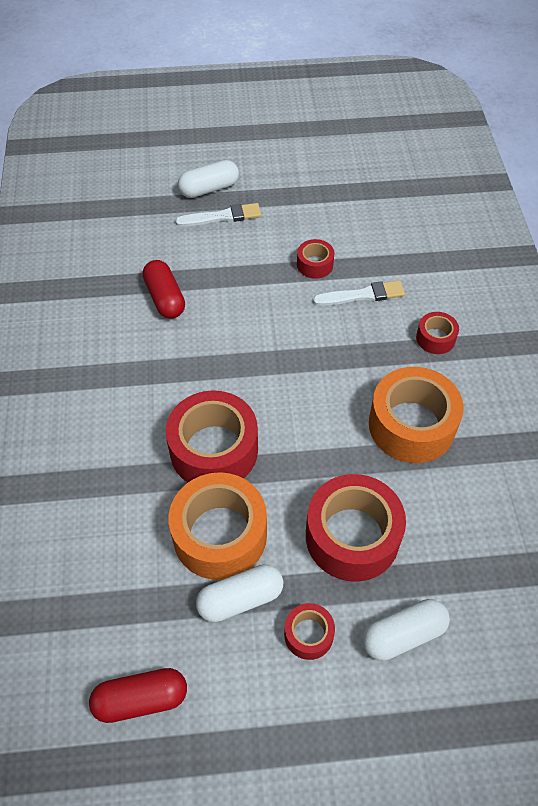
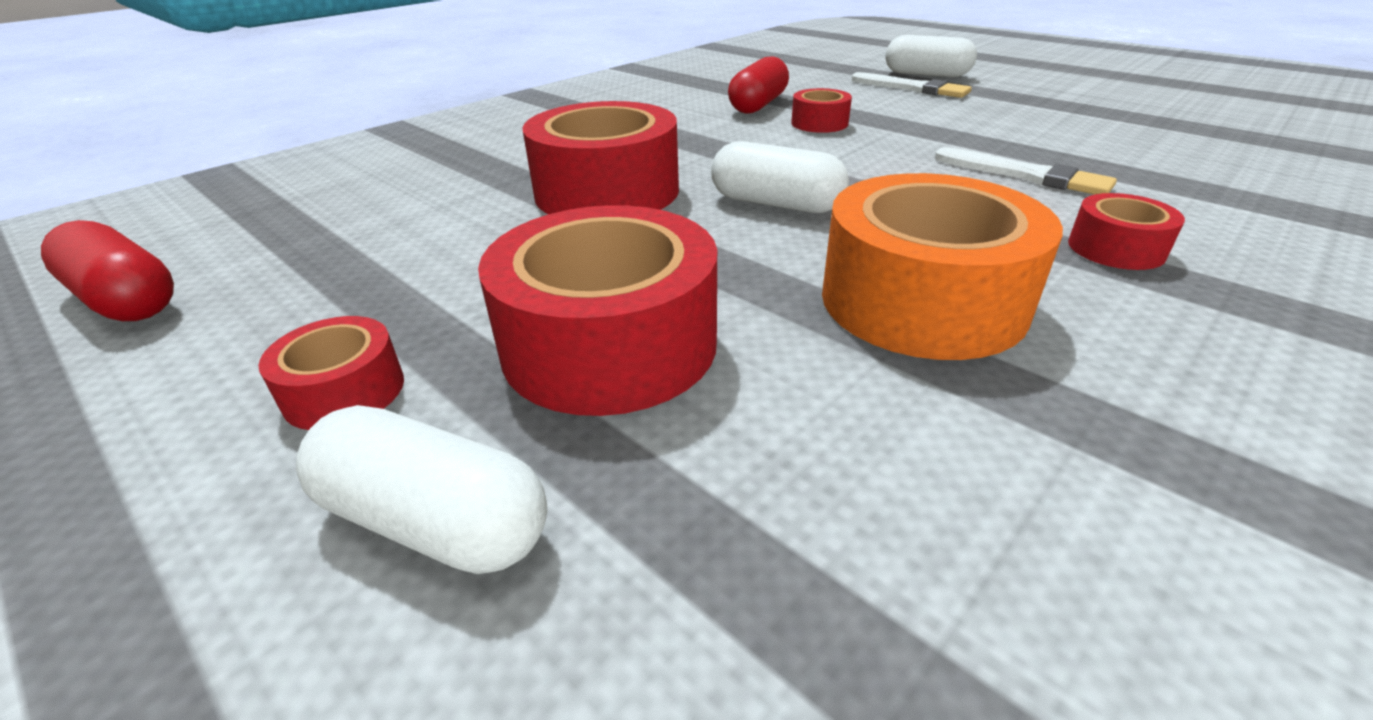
camera: 50 degrees right, 20 degrees down
(220, 534) = (476, 243): orange tape -> none
(240, 599) = (372, 300): white capsule -> white capsule (776, 204)
(315, 264) = (985, 138): red tape -> red tape (819, 123)

